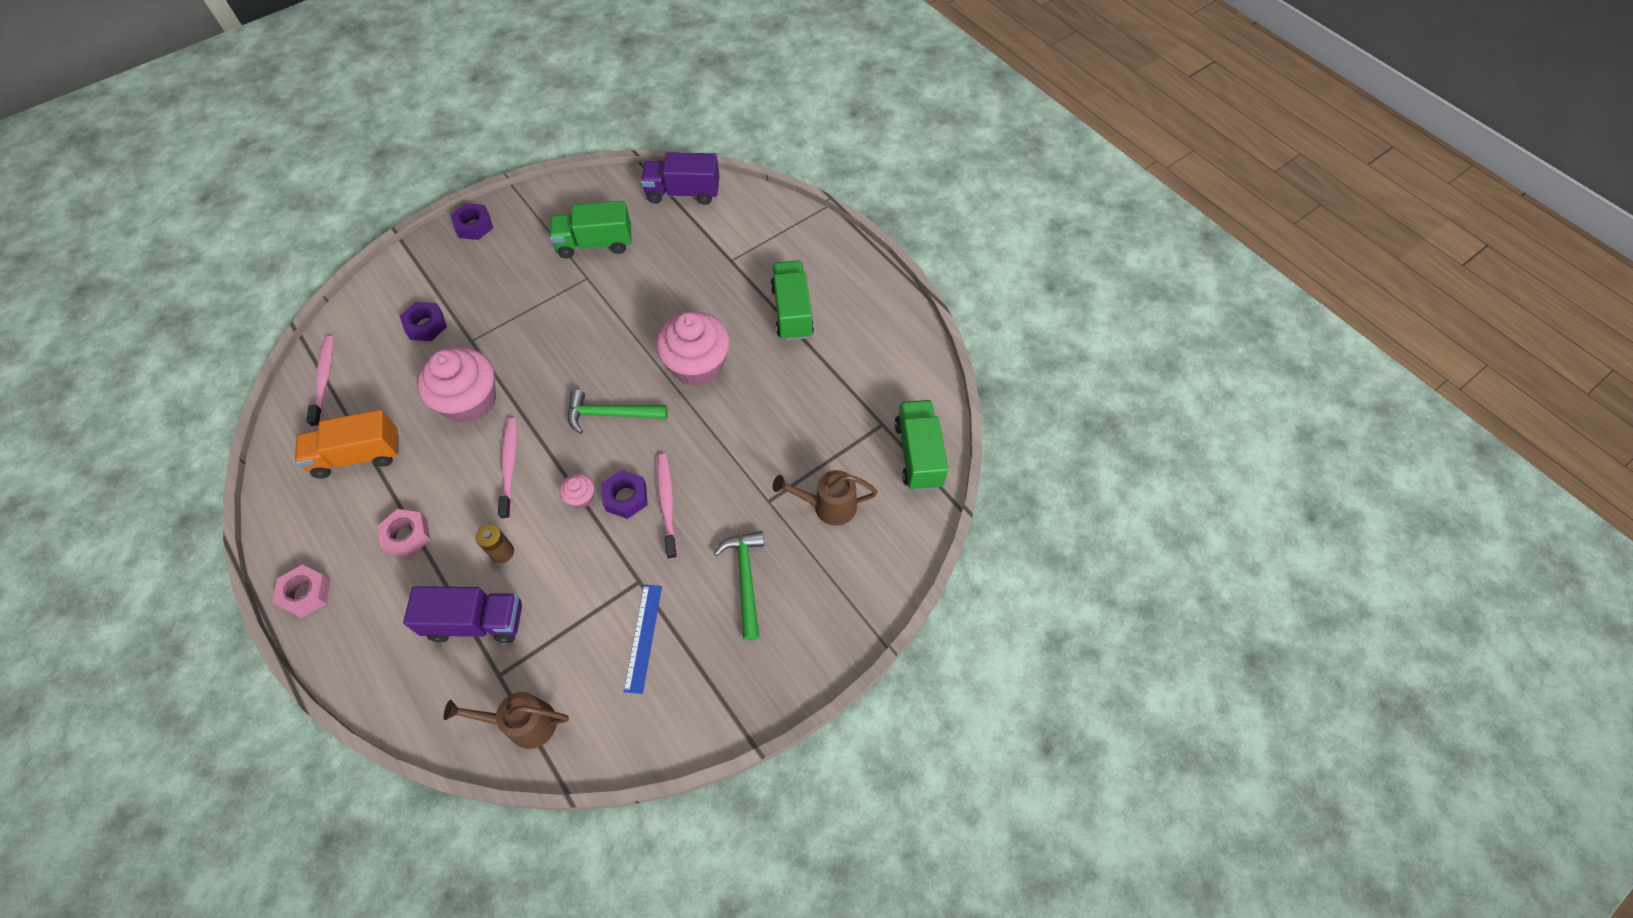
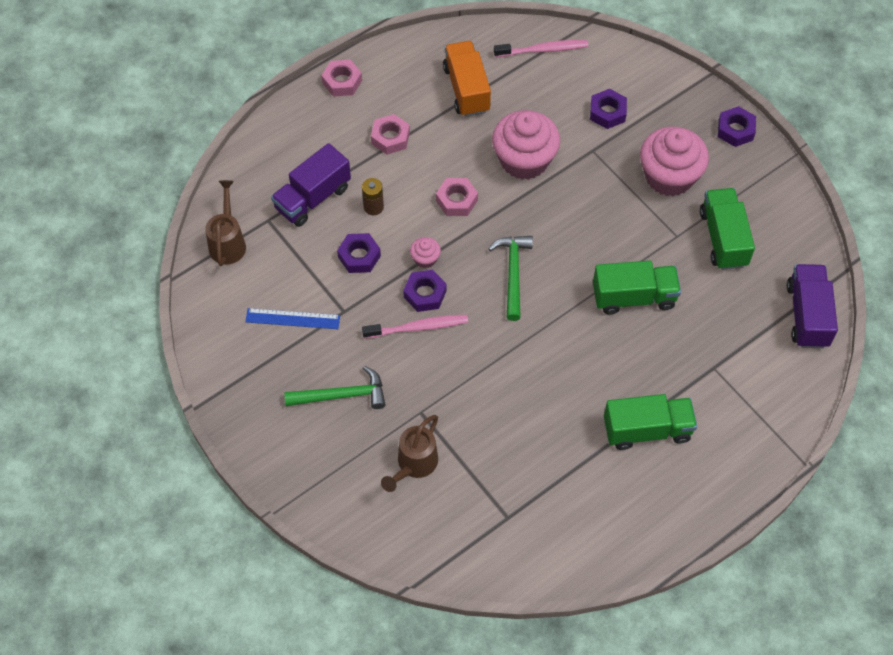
camera: 90 degrees right, 0 degrees up
(476, 622) = (313, 198): purple truck -> purple truck turned 45 degrees clockwise
(509, 466) = (456, 200): pink toothbrush -> pink nut
(568, 566) = (359, 256): none -> purple nut
(697, 365) = (573, 343): pink cupcake -> pink cupcake (669, 176)
(828, 506) = (414, 465): brown watering can -> brown watering can turned 150 degrees counterclockwise
(918, 454) = (471, 551): green truck -> green truck (633, 297)

